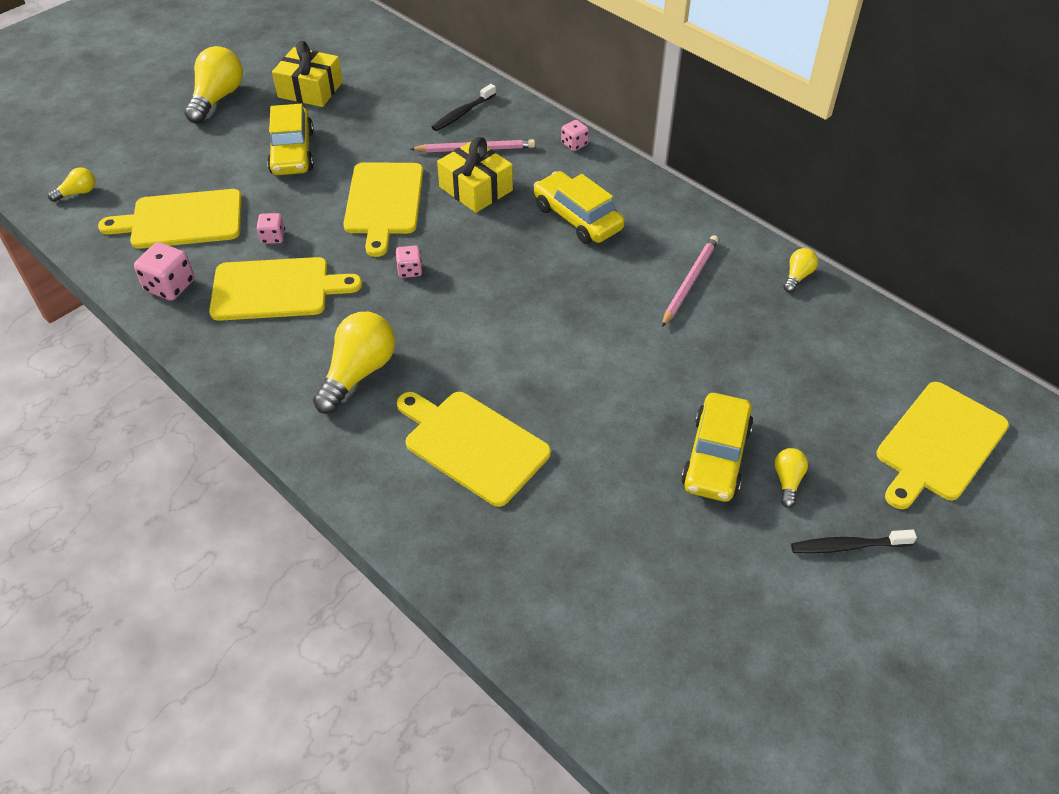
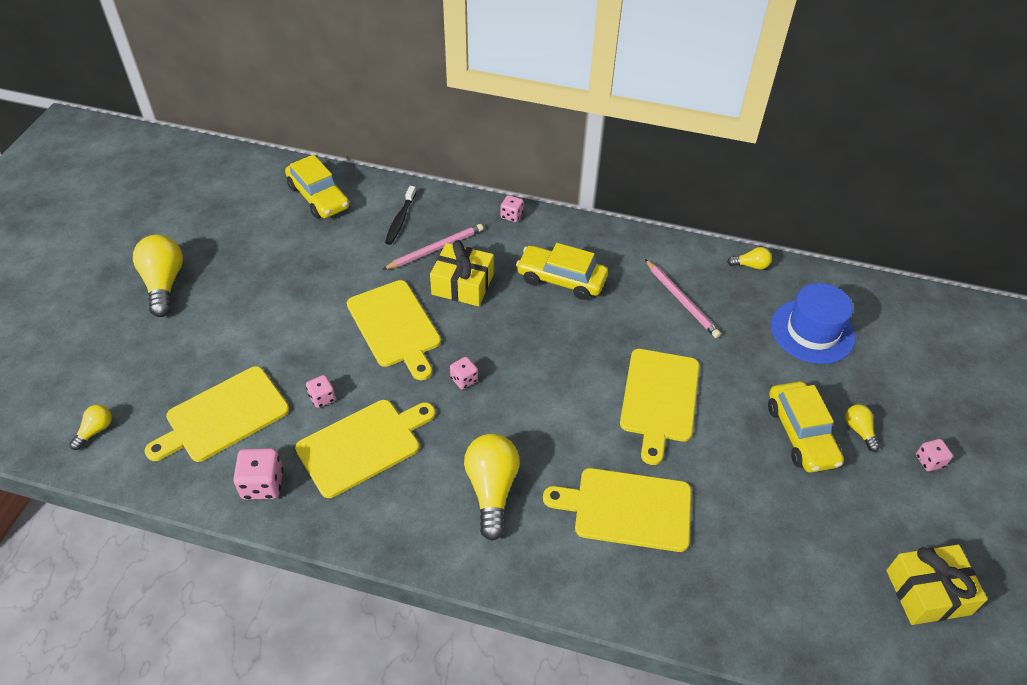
camera: 30 degrees left, 0 degrees up
(292, 152) = (277, 311): yellow car -> yellow car (318, 197)
(310, 90) = (247, 244): yellow gift -> yellow gift (928, 592)
(689, 282) = (681, 300): pink pencil -> pink pencil turned 150 degrees clockwise
(797, 276) = (750, 265): yellow light bulb -> yellow light bulb turned 90 degrees clockwise
(816, 365) = (812, 331): none -> blue hat
(847, 546) = (929, 461): black toothbrush -> pink dice
(939, 444) = (927, 357): yellow cutting board -> yellow cutting board (659, 399)

